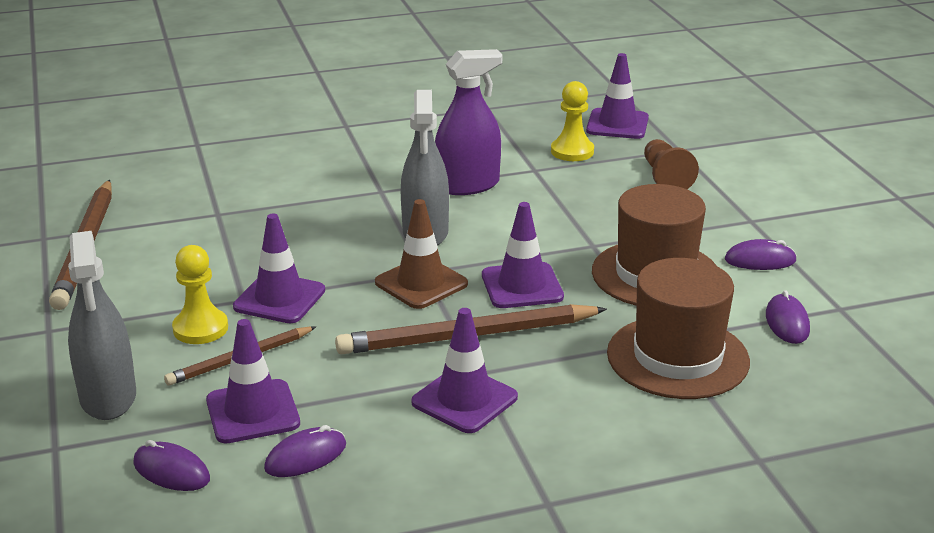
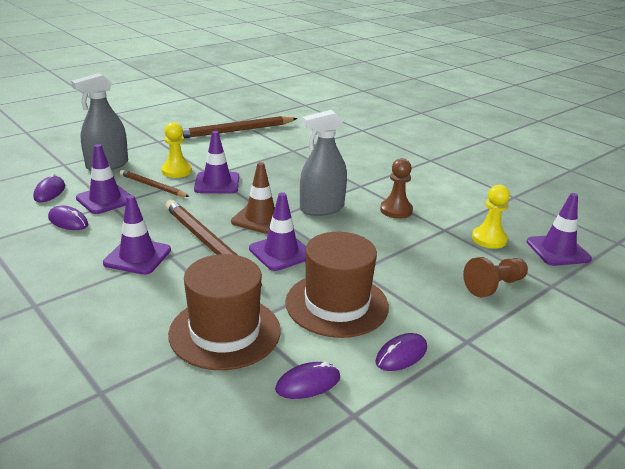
camera: 65 degrees right, 0 degrees up
(467, 185) = (396, 210): purple spray bottle -> brown pawn
(760, 260) = (401, 355): purple mouse -> purple mouse turned 75 degrees clockwise

